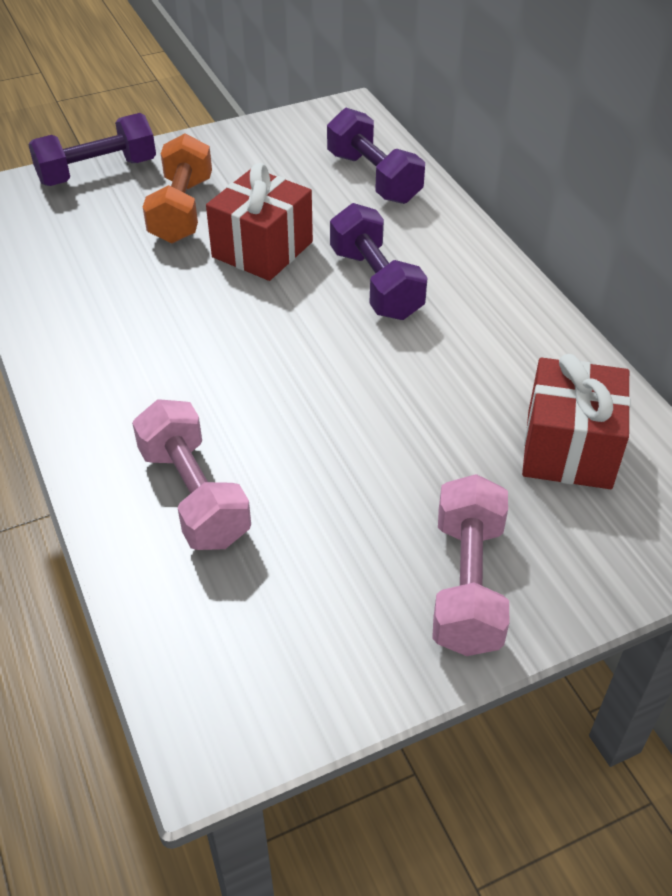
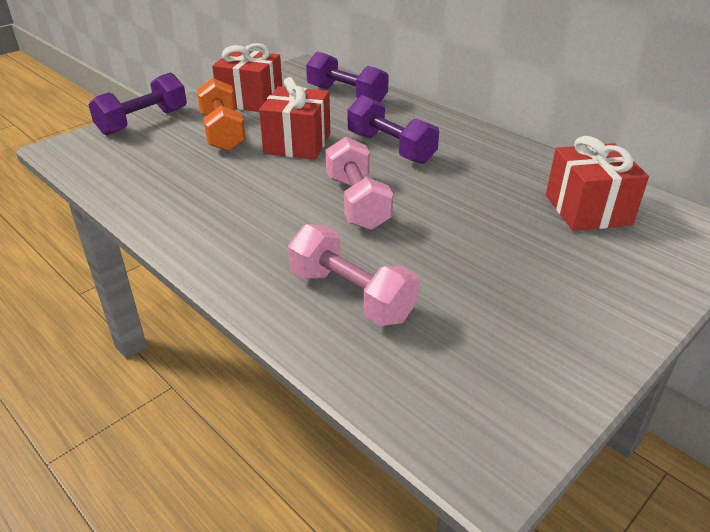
camera: 20 degrees left, 10 degrees down
(245, 161) = (251, 100): none -> red gift
(467, 584) = (590, 301): pink dumbbell -> pink dumbbell (357, 203)

